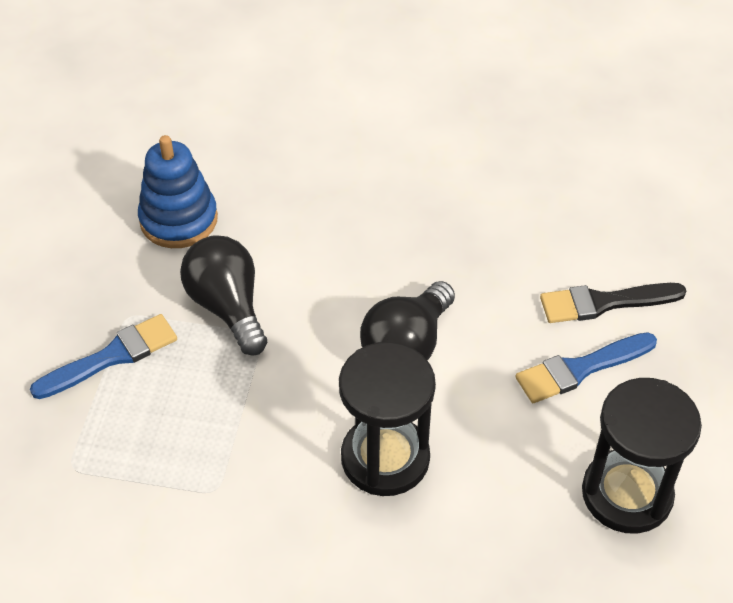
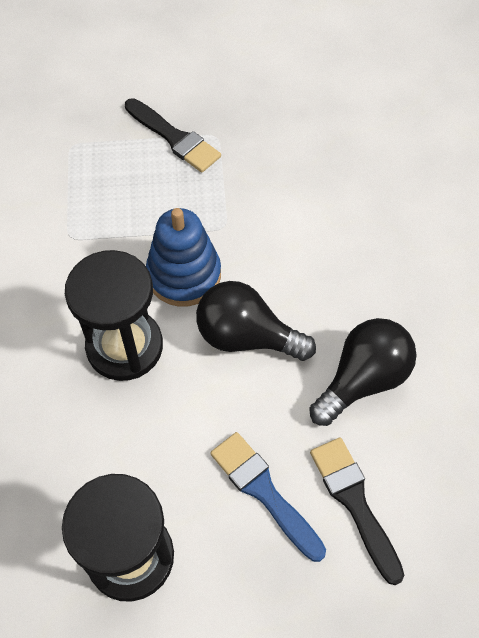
camera: 75 degrees right, 10 degrees up
(112, 357) = (174, 138): blue brush -> black brush
(179, 220) = (326, 138): blue stacking toy -> blue stacking toy (184, 275)
(227, 307) = (246, 196): black light bulb -> black light bulb (363, 380)

